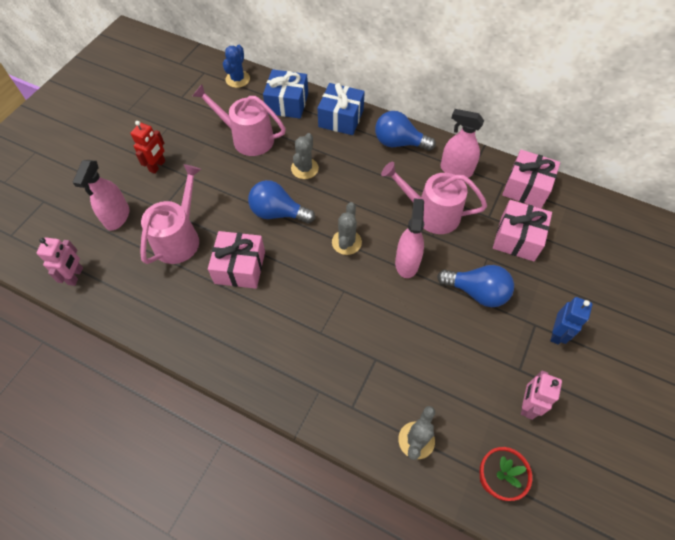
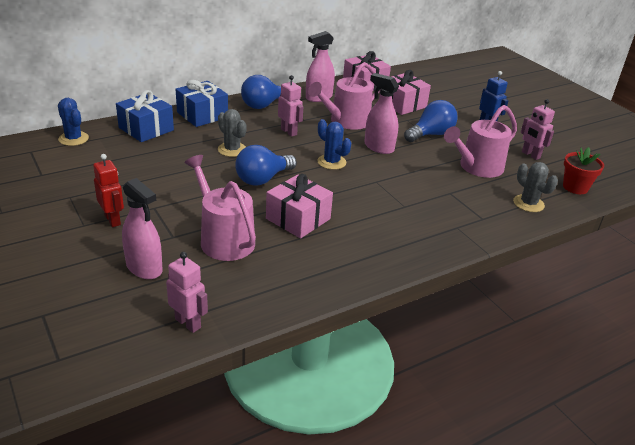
camera: 60 degrees left, 25 degrees down
(248, 138) = (156, 161): pink watering can -> pink watering can (477, 167)
(346, 242) = (331, 162): grey cactus -> blue cactus
(369, 186) = (289, 132): none -> pink robot

